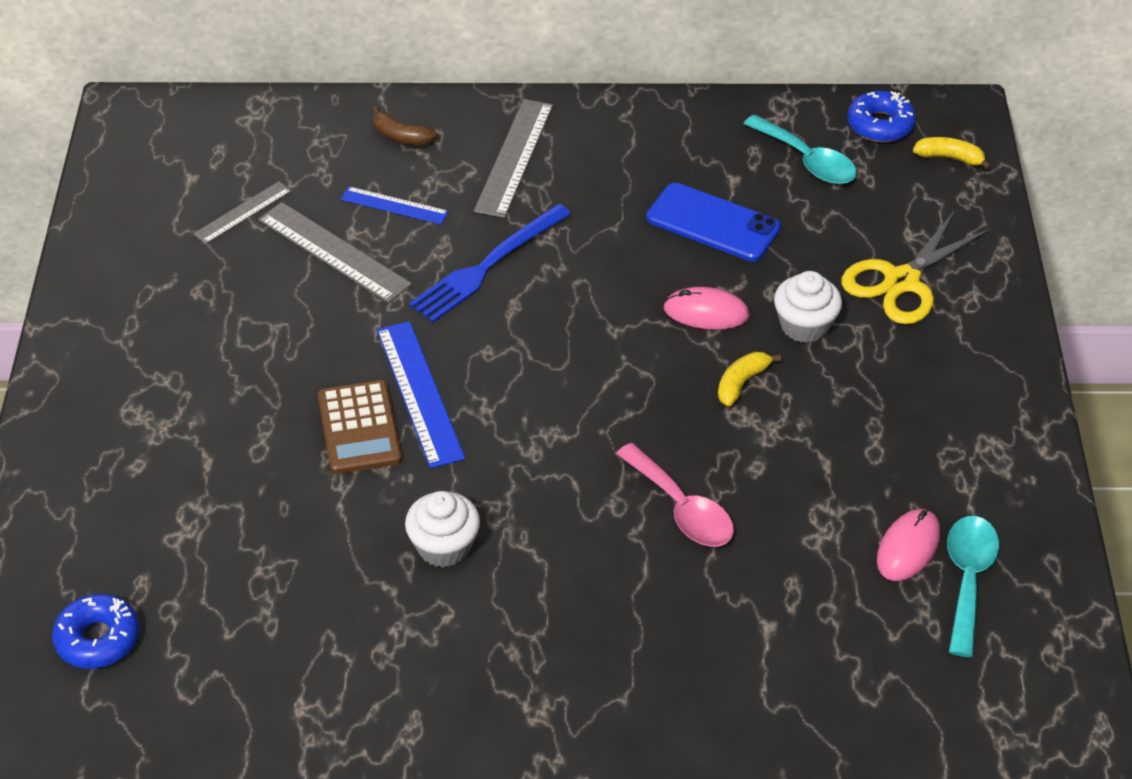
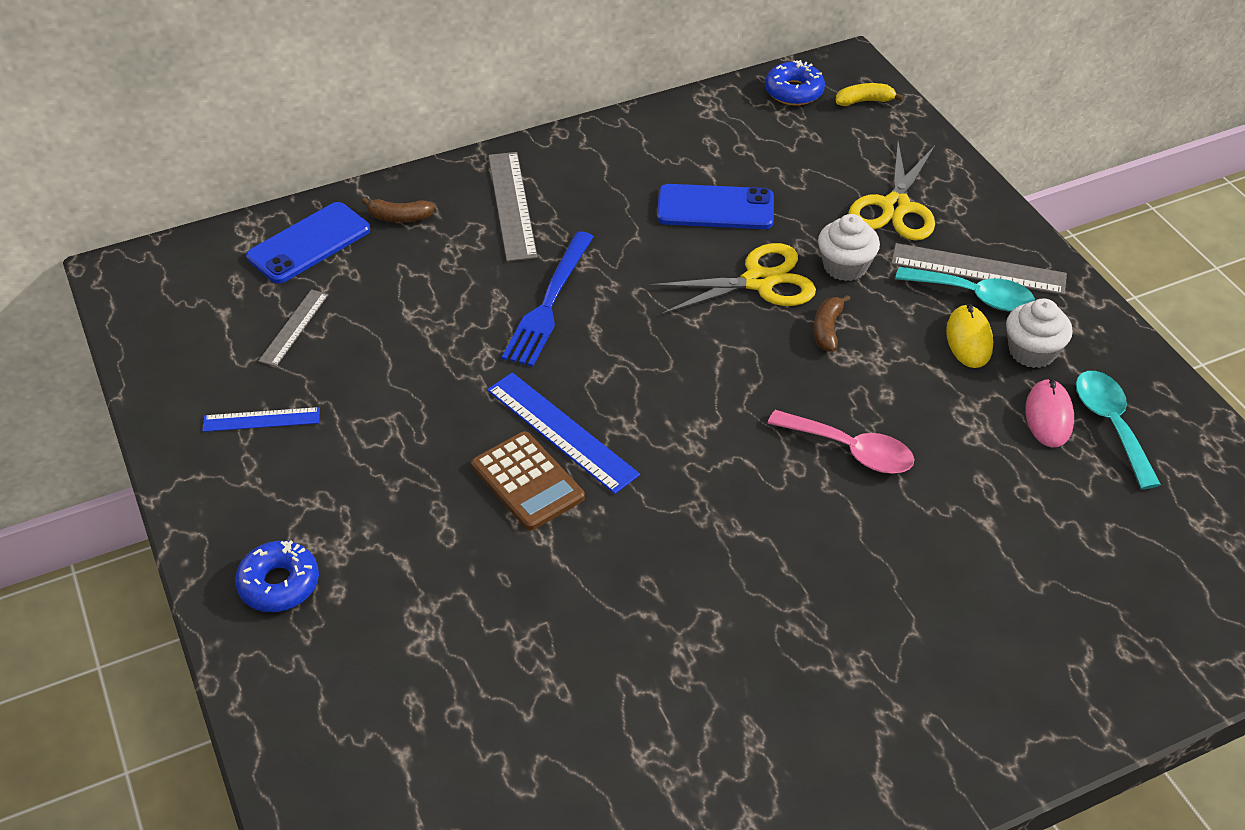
camera: 25 degrees left, 0 degrees up
(98, 639) = (404, 771): blue donut -> blue donut (279, 584)
(304, 136) = (309, 243): none -> blue phone
(334, 252) = (402, 334): grey ruler -> grey ruler (978, 269)
(394, 206) = (432, 278): blue ruler -> blue ruler (261, 420)
(444, 546) = (672, 558): white cupcake -> white cupcake (1032, 351)
(706, 312) = (759, 281): pink mouse -> yellow scissors
(741, 383) = (827, 329): yellow banana -> brown banana
(807, 160) = (756, 135): turquoise spoon -> turquoise spoon (974, 296)
(881, 442) = (969, 339): none -> yellow mouse

